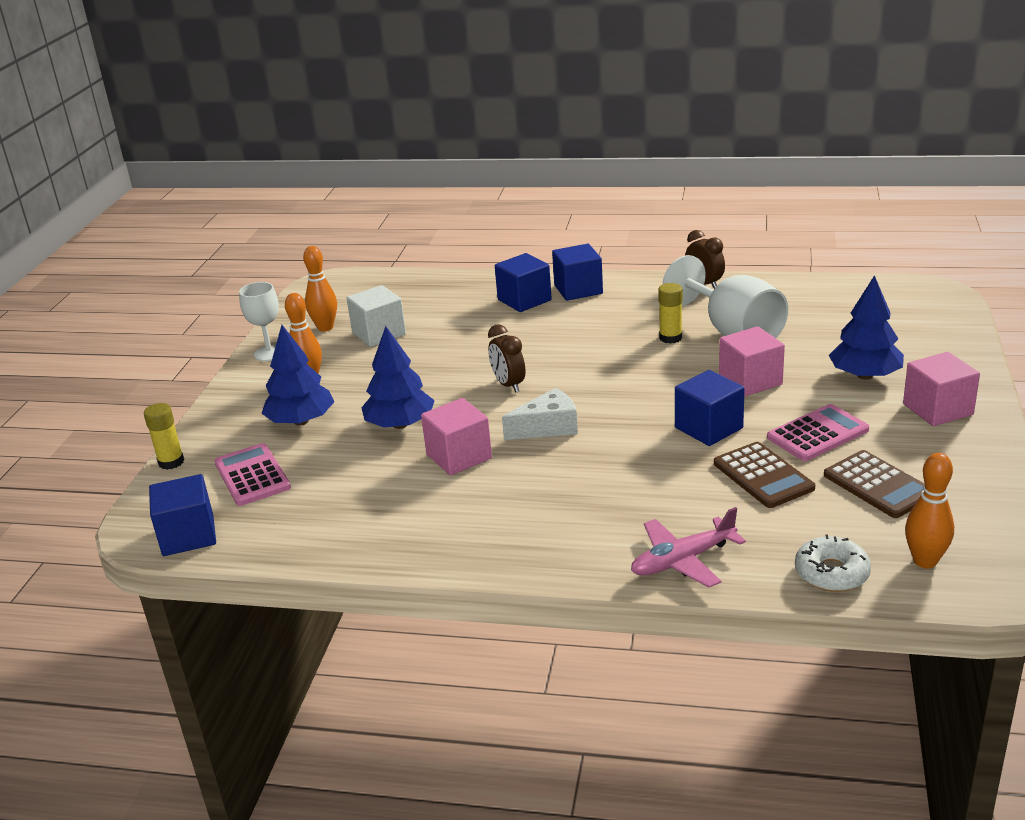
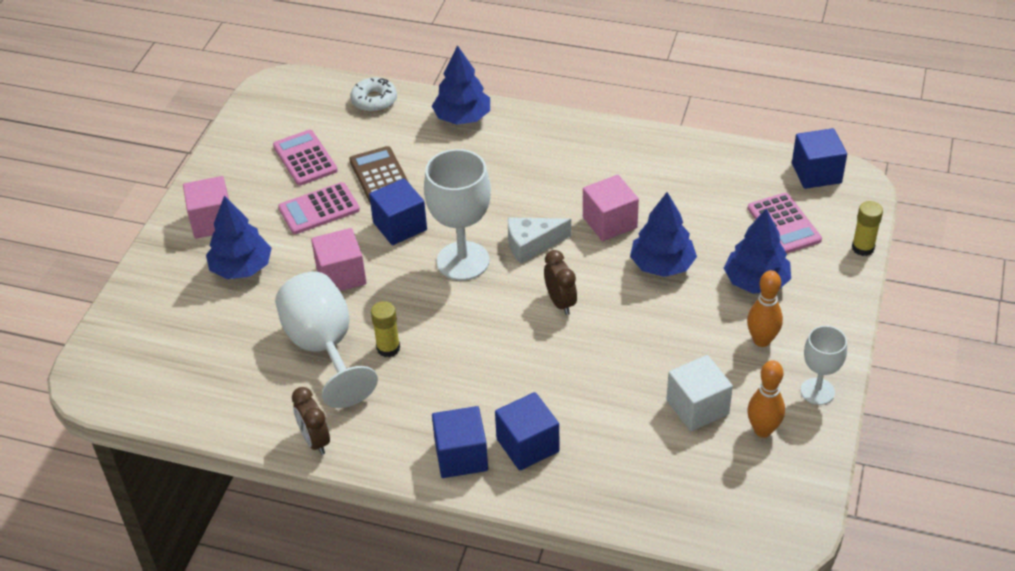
camera: 175 degrees left, 15 degrees up
(622, 406) = (463, 261): none -> white goblet
(682, 561) = (462, 117): pink plane -> blue tree
(878, 485) = (305, 158): brown calculator -> pink calculator
(925, 561) = (314, 102): orange bowling pin -> none

